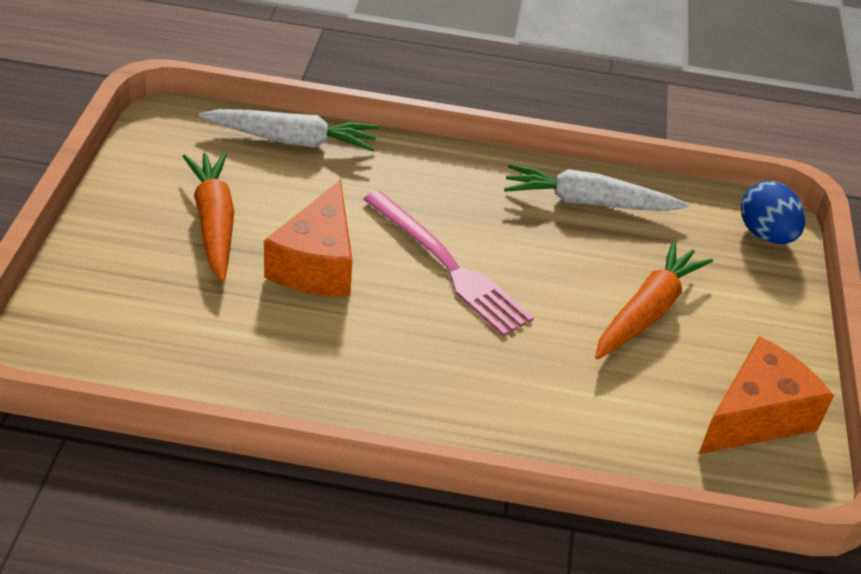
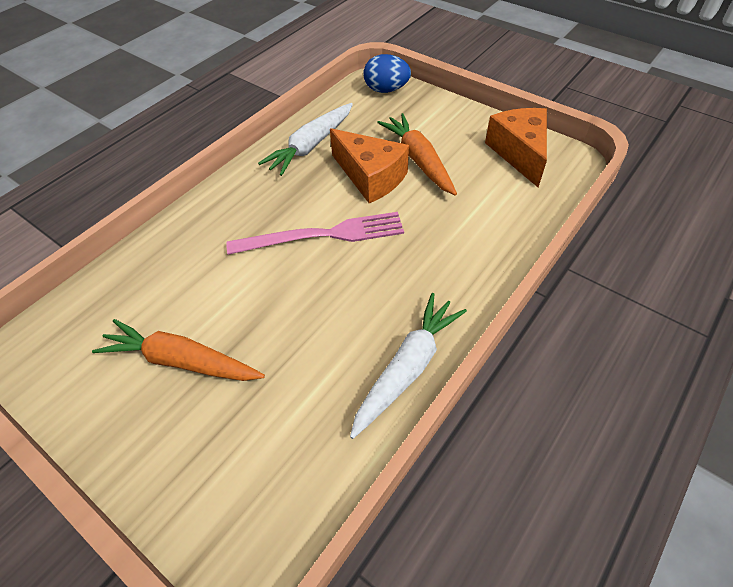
camera: 55 degrees left, 10 degrees up
(293, 140) = (128, 273): white carrot -> white carrot (407, 367)
(317, 264) = (274, 308): orange cheese -> orange cheese (370, 177)

